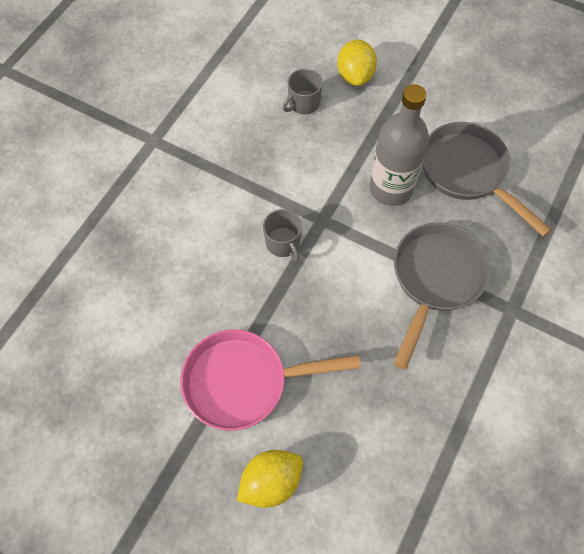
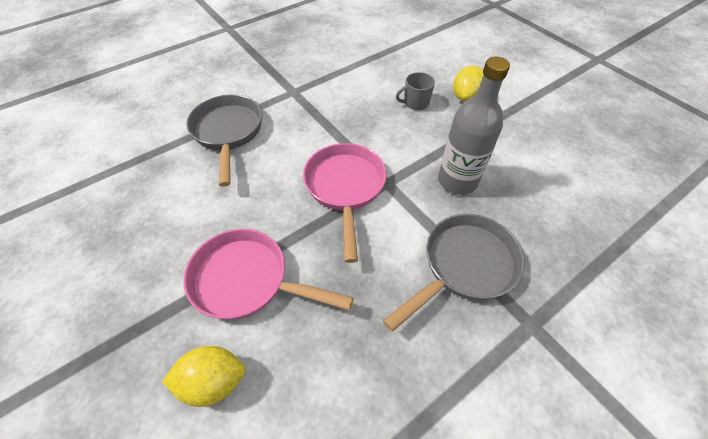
camera: 25 degrees right, 10 degrees down
(283, 243) = (345, 188): grey mug -> pink pan
(467, 173) = (533, 192): grey pan -> grey pan (228, 133)

